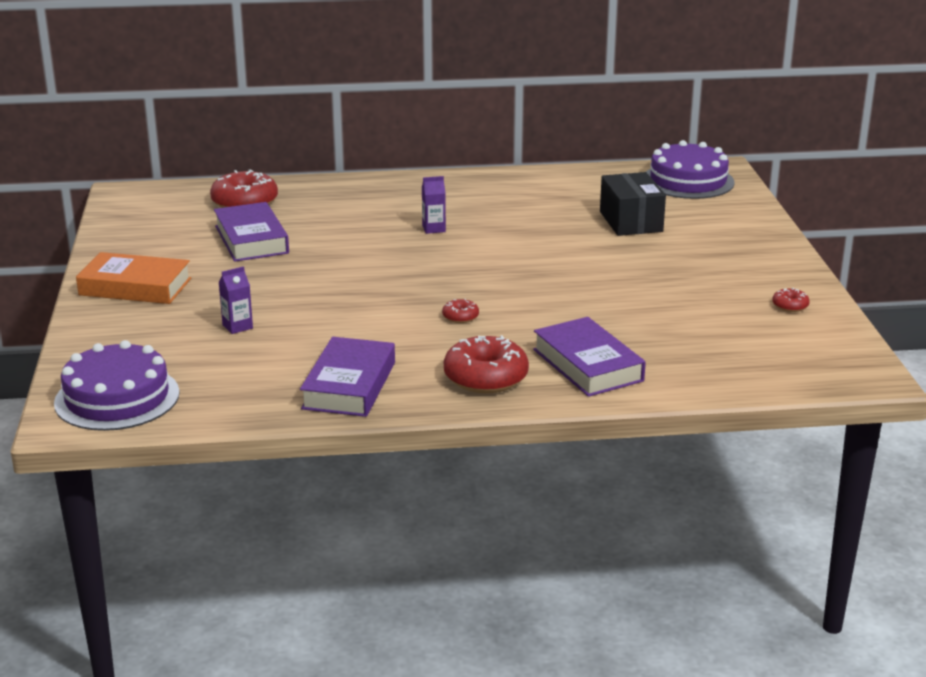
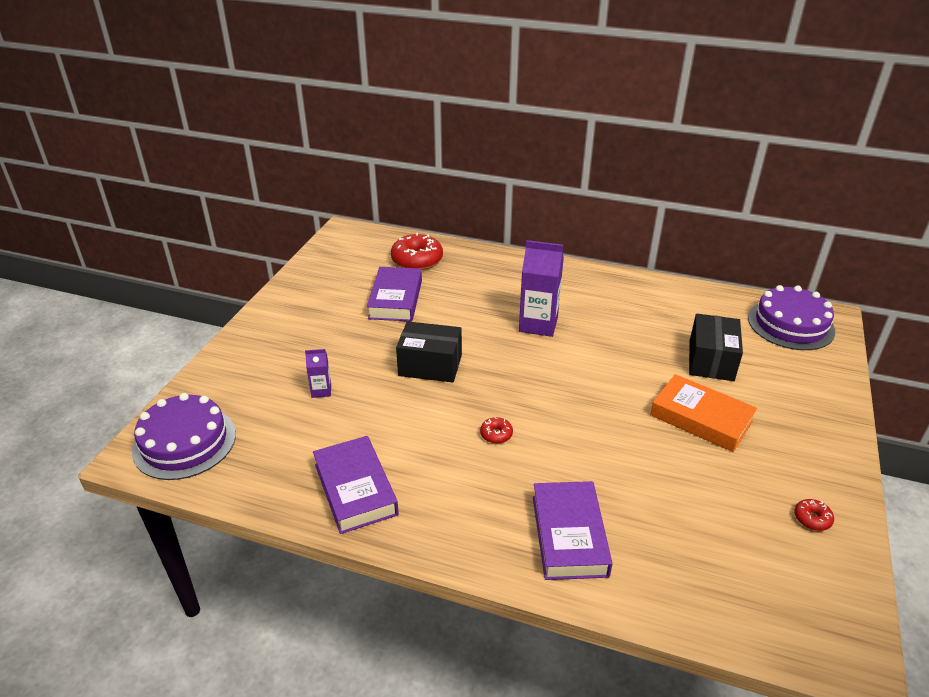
camera: 25 degrees right, 10 degrees up
(135, 287) = (283, 326): orange book -> orange book (701, 418)
(343, 283) = (430, 365): none -> black box
(349, 385) = (355, 489): purple book -> purple book turned 60 degrees counterclockwise
(433, 229) = (538, 324): purple carton -> purple carton, size x2.00
(485, 377) = (470, 519): red donut -> none

